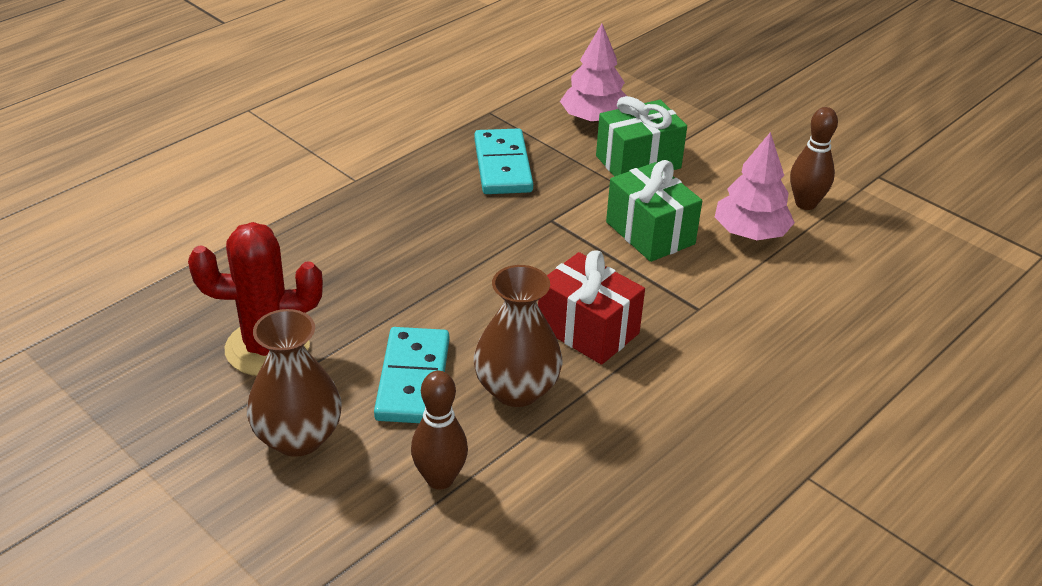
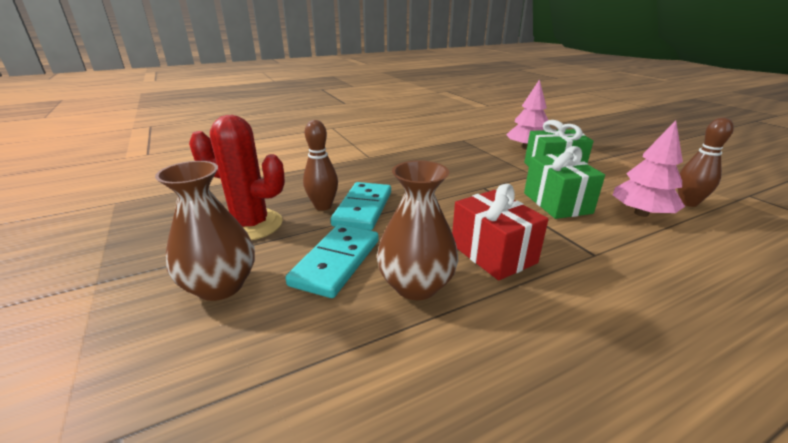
camera: 20 degrees right, 10 degrees down
(440, 479) = (307, 349): brown bowling pin -> brown bowling pin (323, 206)
(503, 166) = (461, 160): turquoise domino -> turquoise domino (363, 209)

